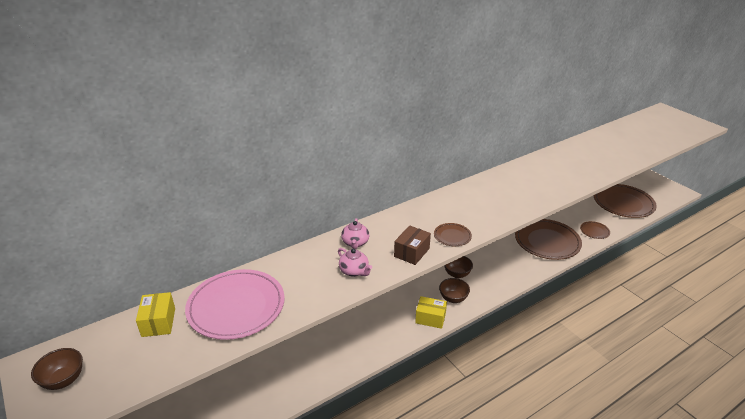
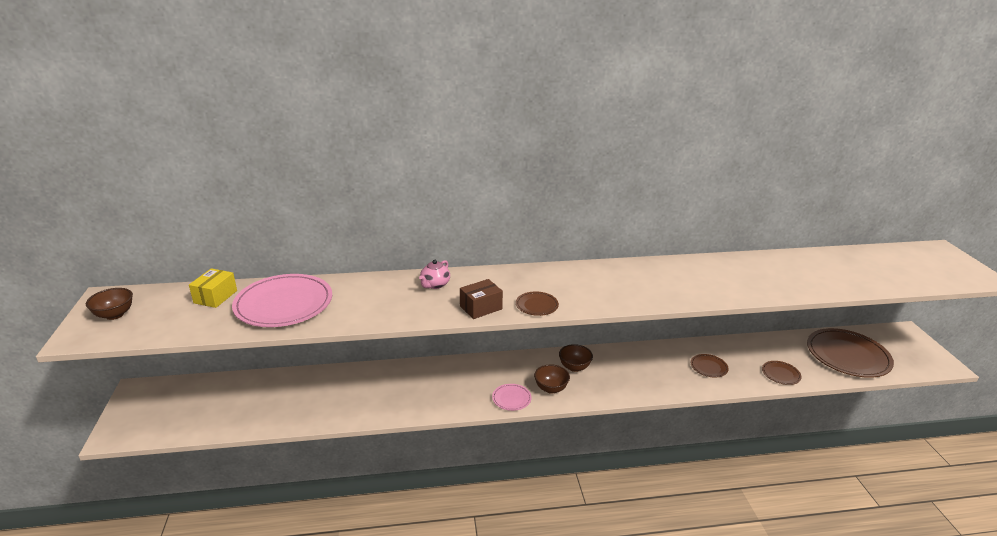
camera: 25 degrees right, 5 degrees down
(354, 271) = (410, 307): pink teapot -> none
(430, 318) = (511, 398): yellow box -> pink plate
(547, 241) = (708, 367): brown plate -> brown plate, size x0.45

